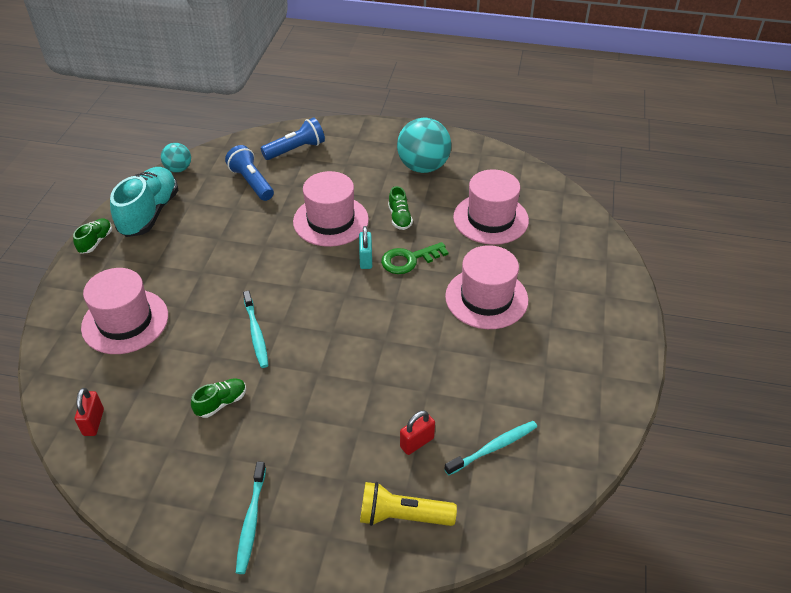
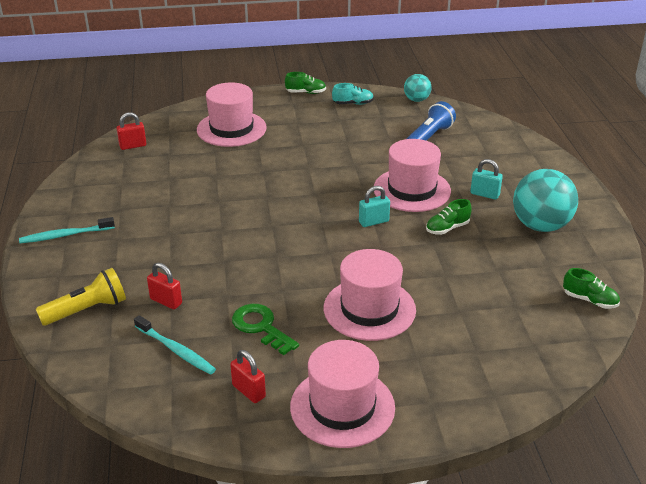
camera: 70 degrees right, 10 degrees down
(149, 213) = (353, 103): turquoise shoe -> turquoise shoe, size x0.49
(221, 403) = (170, 192): green shoe -> green shoe (589, 300)
(256, 333) = (249, 188): turquoise toothbrush -> none
(295, 149) = (495, 146): blue flashlight -> none
(363, 181) = (484, 194): none -> turquoise padlock
(403, 516) = (87, 310): yellow flashlight -> yellow flashlight turned 75 degrees clockwise
(409, 260) = (391, 247): green key -> green key (261, 327)
(490, 219) = (494, 289): pink hat -> pink hat (342, 407)
(563, 404) = (249, 391): none -> red padlock

